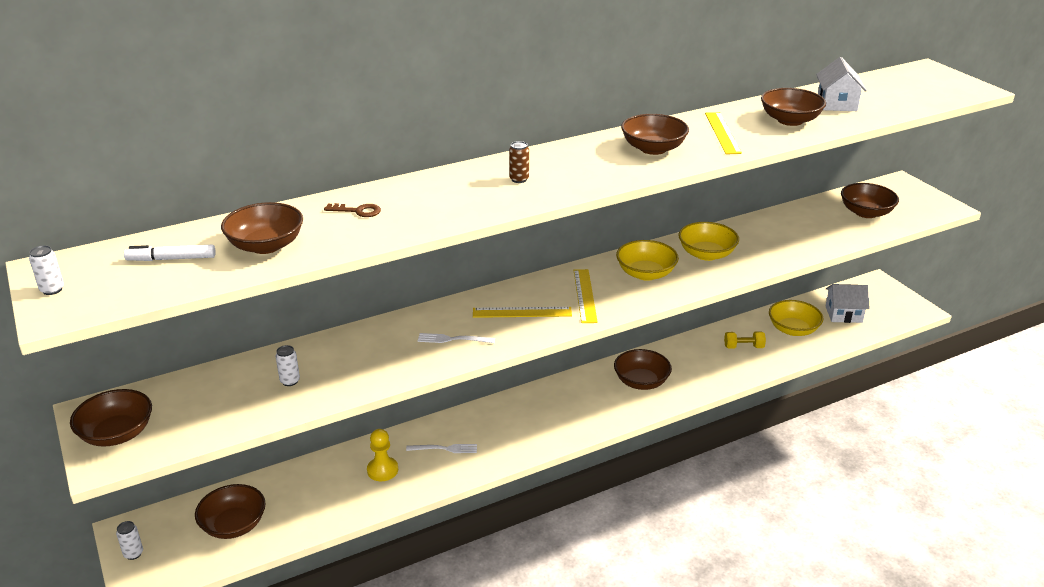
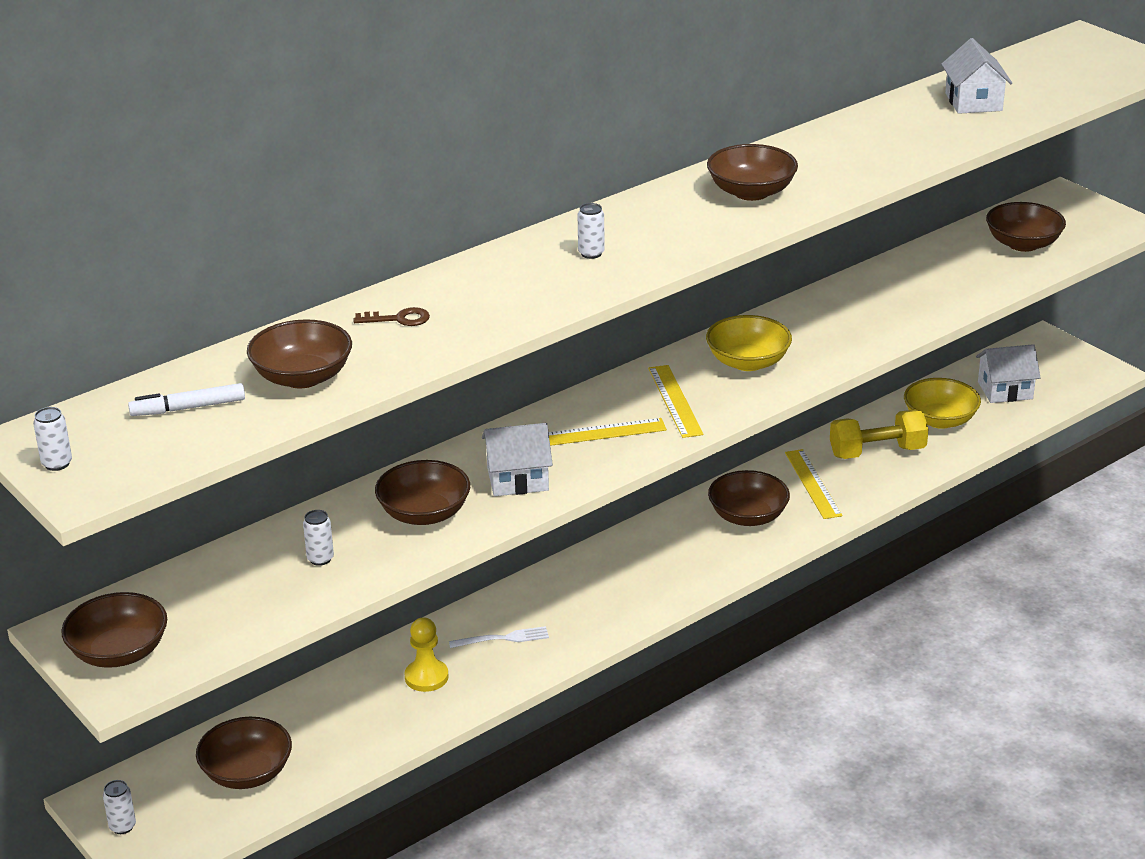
camera: 10 degrees left, 0 degrees up
(453, 339) = (517, 479): white fork -> white house
(519, 179) = (591, 253): brown can -> white can
(706, 254) = (822, 326): yellow bowl -> none
(722, 133) = (834, 160): yellow ruler -> yellow ruler (812, 484)
(743, 347) = (877, 452): yellow dumbbell -> yellow dumbbell, size x1.68
(790, 120) = (918, 133): brown bowl -> brown bowl (424, 514)

